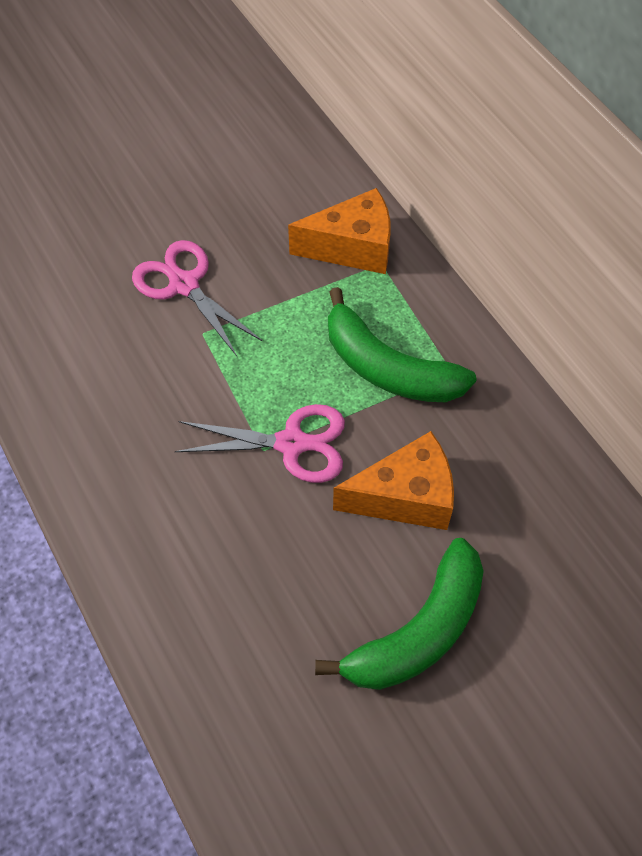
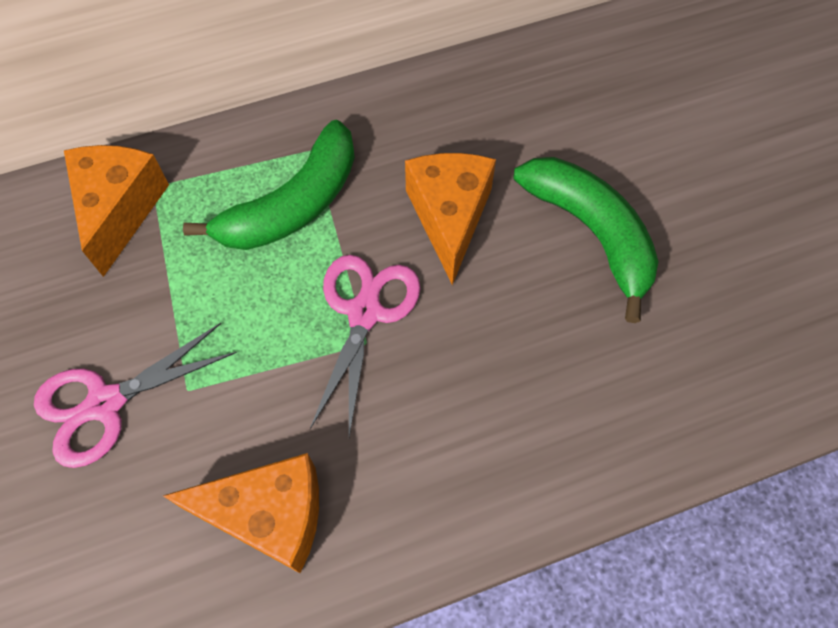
camera: 80 degrees left, 5 degrees up
(108, 410) = (269, 515): none -> orange cheese

